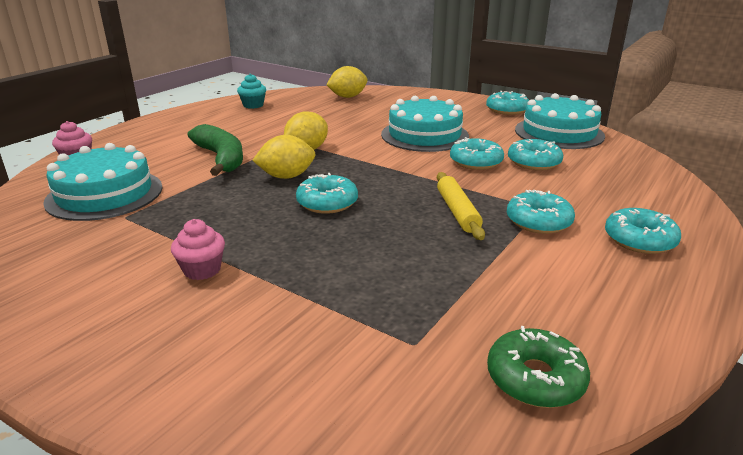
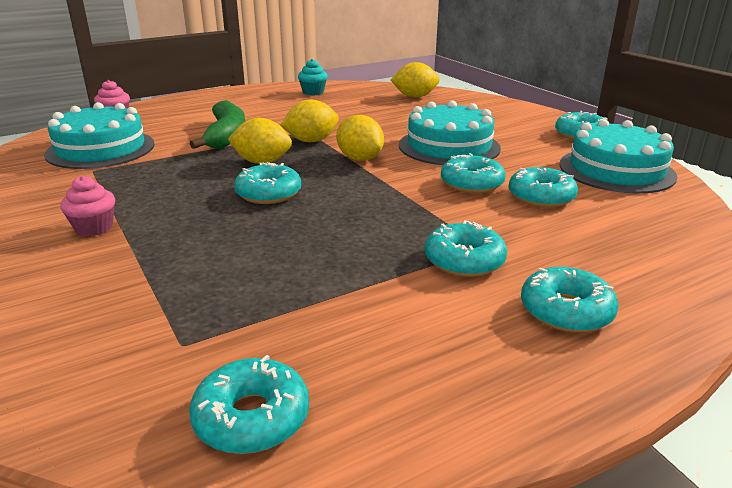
camera: 25 degrees right, 0 degrees up
(367, 158) = (360, 158): none -> yellow lemon
(457, 212) = (386, 230): yellow rolling pin -> none
(535, 378) = (252, 417): green donut -> turquoise donut

